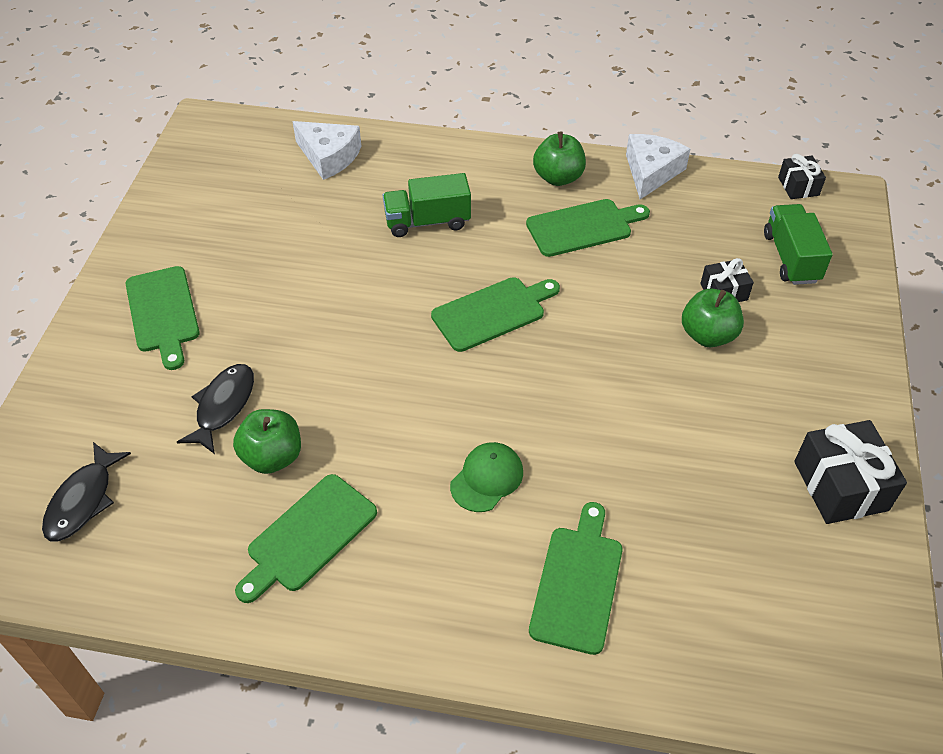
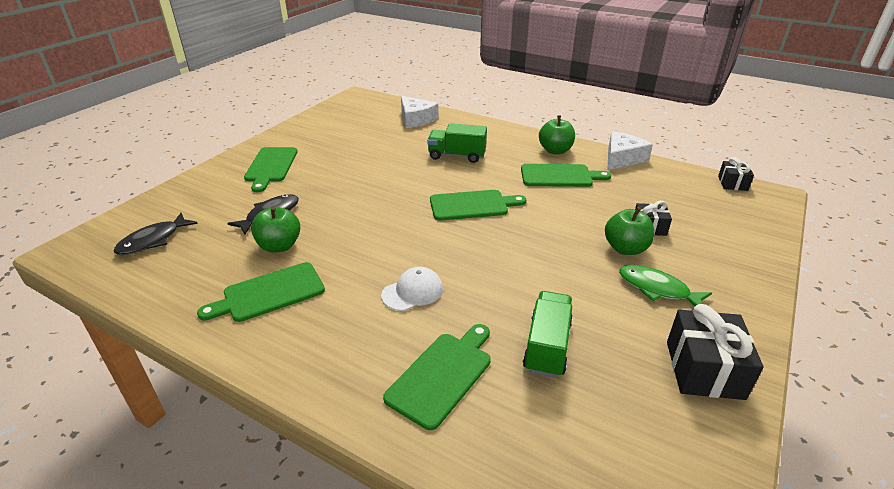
camera: 20 degrees right, 15 degrees down
(487, 478) = (412, 292): green cap -> white cap
(762, 388) = (657, 289): none -> green fish
(791, 258) = (712, 219): green truck -> green truck (547, 346)

